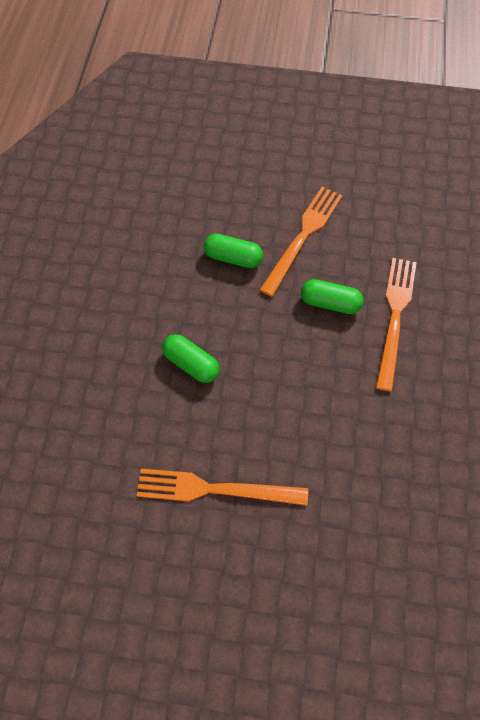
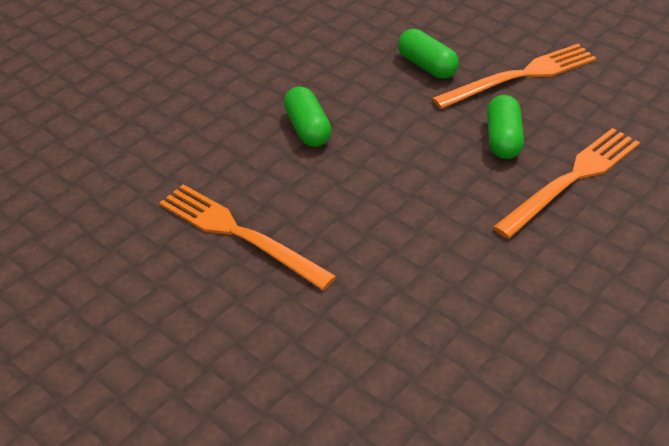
camera: 35 degrees right, 20 degrees down
(330, 303) = (503, 139): green capsule -> green capsule turned 45 degrees clockwise

